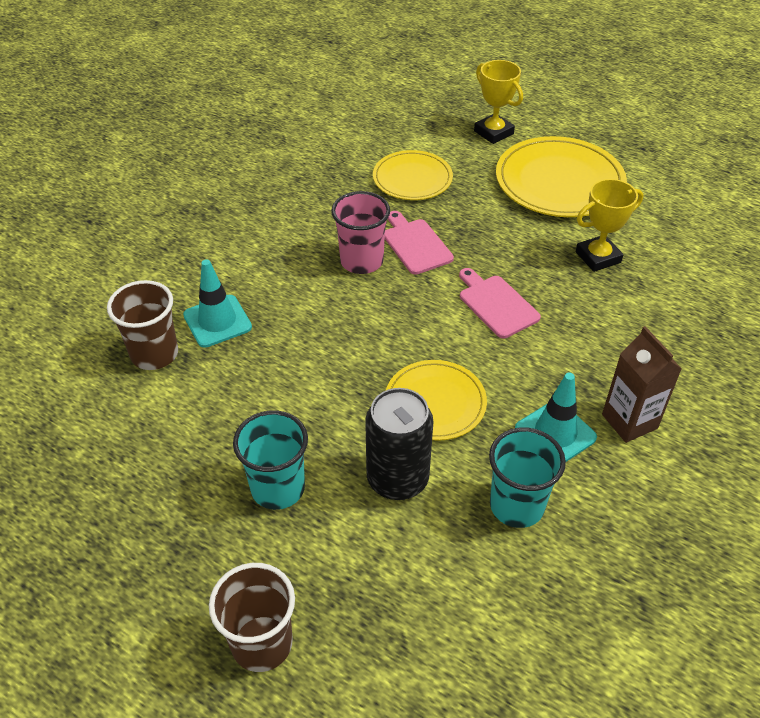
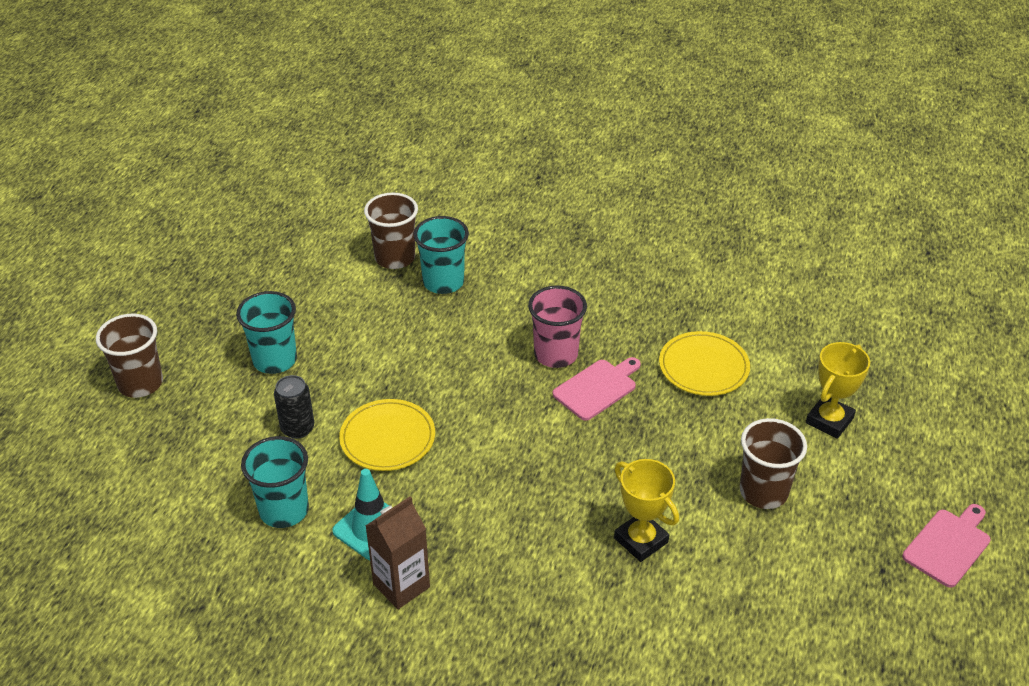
camera: 75 degrees right, 5 degrees down
(217, 321) = (443, 282): turquoise traffic cone -> turquoise cup
(397, 479) = (297, 428): black can -> black can, size x0.63
(496, 304) = (532, 463): pink cutting board -> pink cutting board (948, 545)
(559, 182) = (763, 492): yellow plate -> brown cup

